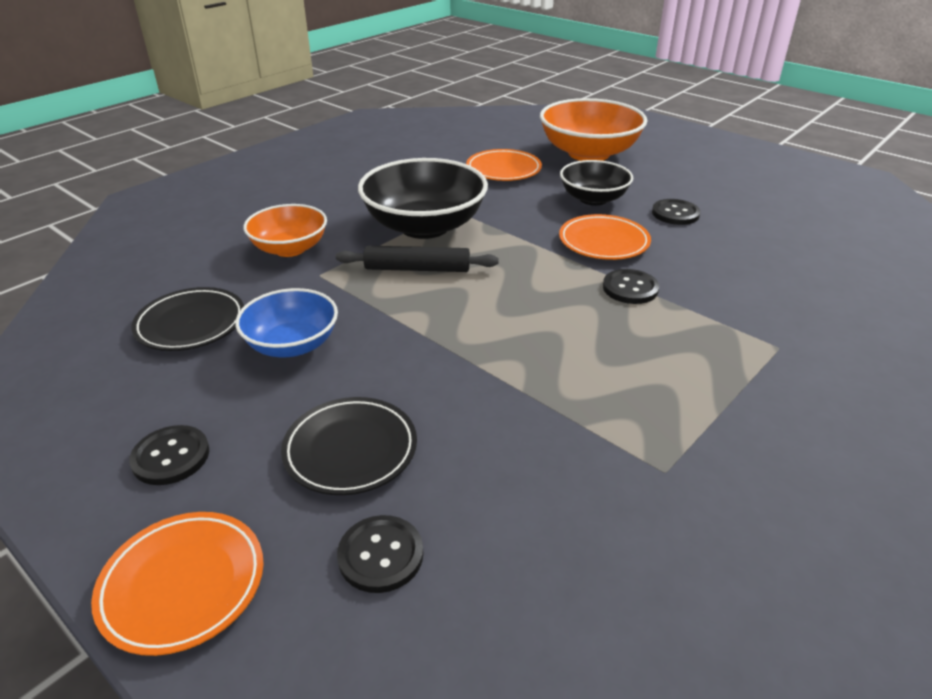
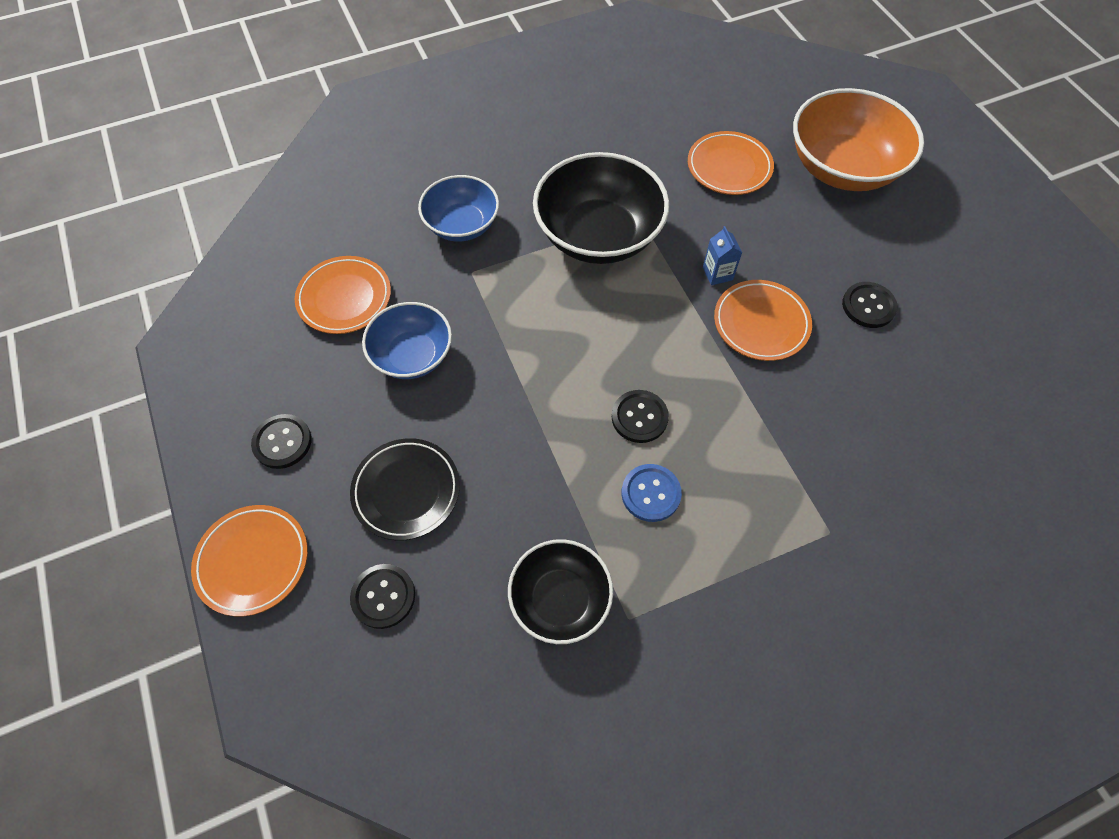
camera: 25 degrees right, 25 degrees up
(191, 324) = (345, 298): black plate -> orange plate
(290, 248) = (462, 225): orange bowl -> blue bowl
(417, 269) = (560, 296): black rolling pin -> none
(544, 224) = (717, 273): none -> blue carton
(593, 199) = (795, 250): black bowl -> black bowl (560, 599)
(605, 371) = (651, 493): none -> blue button
(630, 288) = (743, 399): black button -> black button (639, 417)

